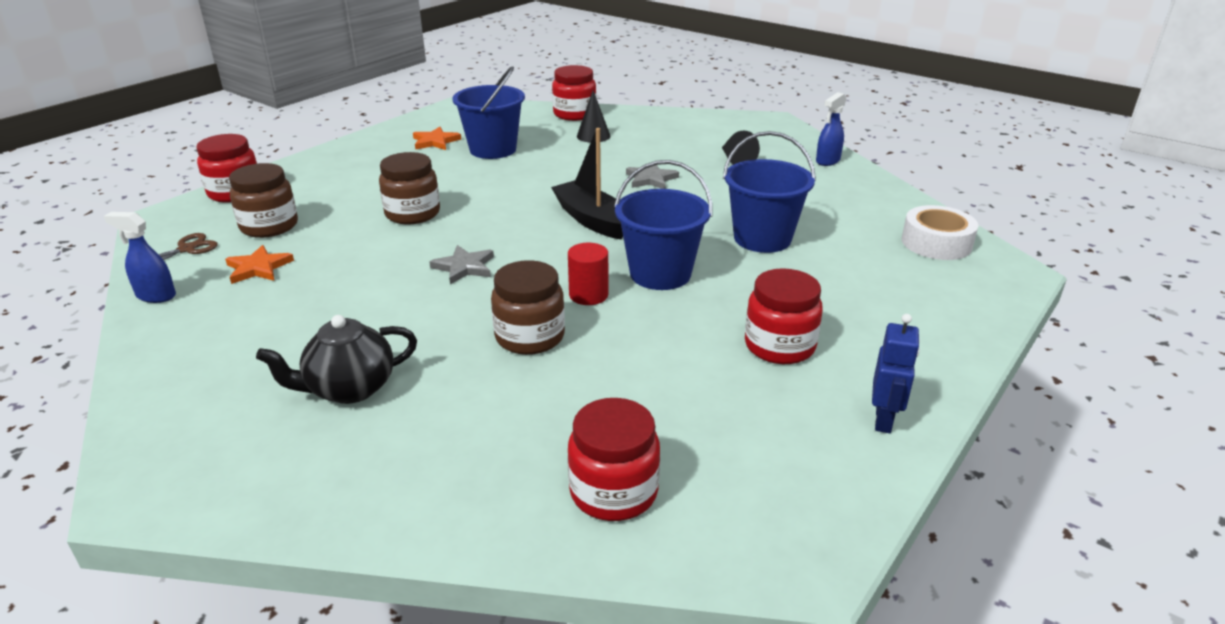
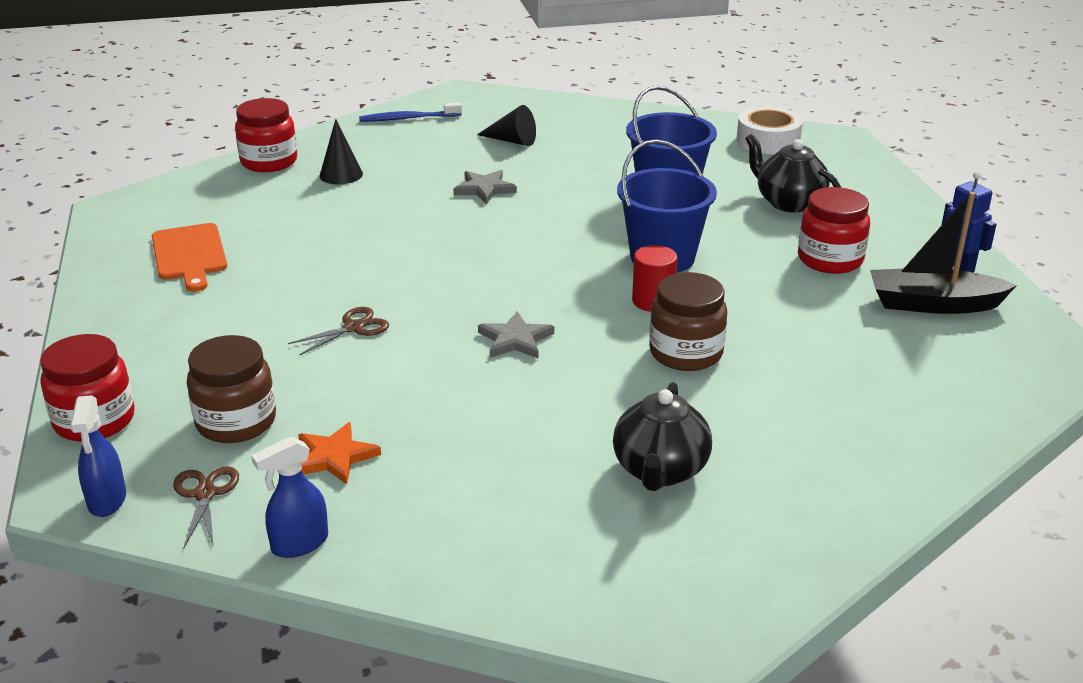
camera: 50 degrees left, 0 degrees up
(412, 214) = (353, 328): brown jar -> brown scissors
(435, 141) = (190, 255): orange star -> orange cutting board
(493, 149) = (274, 233): blue bucket -> none
(591, 220) = (519, 246): black boat -> black boat (933, 304)
(613, 492) = (936, 398): red jar -> none
(702, 122) = (408, 118): none -> blue toothbrush
(827, 161) = (579, 110): blue spray bottle -> blue spray bottle (107, 501)
(845, 291) = (788, 202): none -> black teapot

